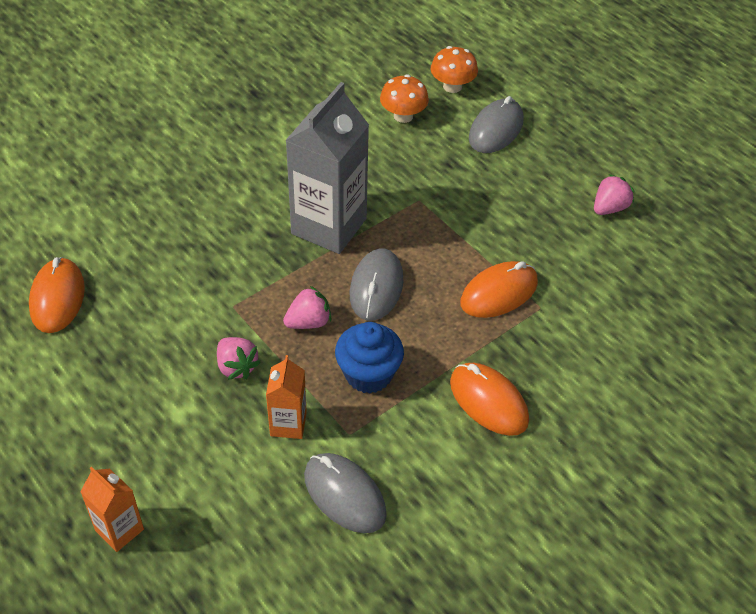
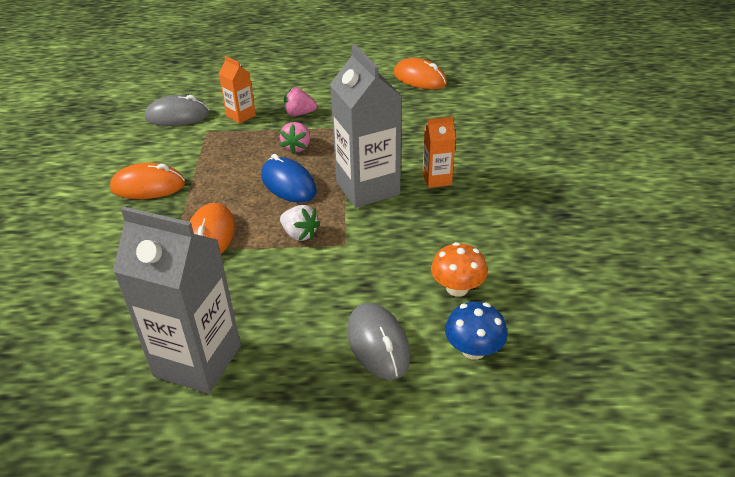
camera: 130 degrees right, 10 degrees down
(119, 530) = (254, 59): orange carton -> orange carton (437, 179)
(368, 374) = (231, 153): blue cupcake -> none
(376, 287) = (288, 184): grey mouse -> blue mouse
(436, 234) = (299, 234): none -> white strawberry
(452, 86) = (473, 349): orange mushroom -> blue mushroom
(609, 208) = (197, 361): pink strawberry -> grey carton

